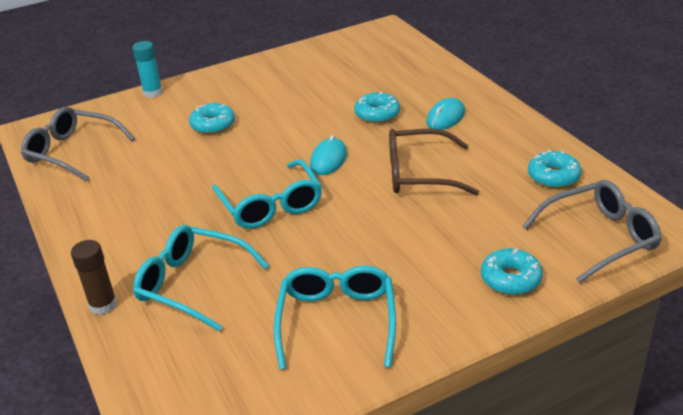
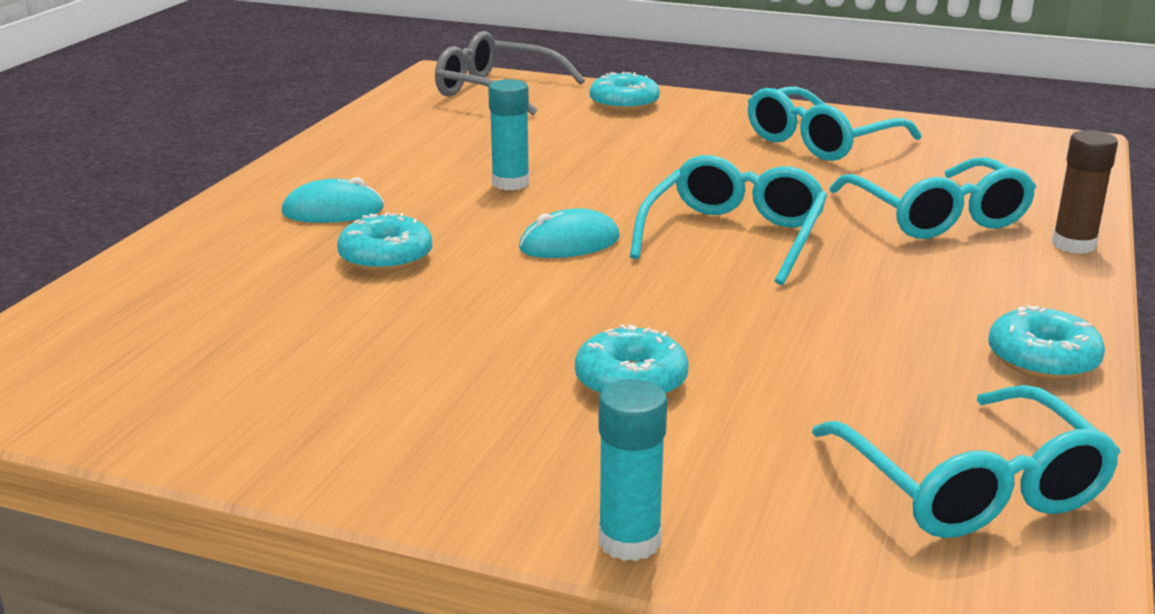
camera: 135 degrees left, 10 degrees down
(72, 152) = (971, 486): grey glasses -> turquoise glasses
(419, 174) = (510, 183): brown glasses -> turquoise glue stick
(553, 176) = (408, 126): turquoise donut -> turquoise donut (1042, 359)

